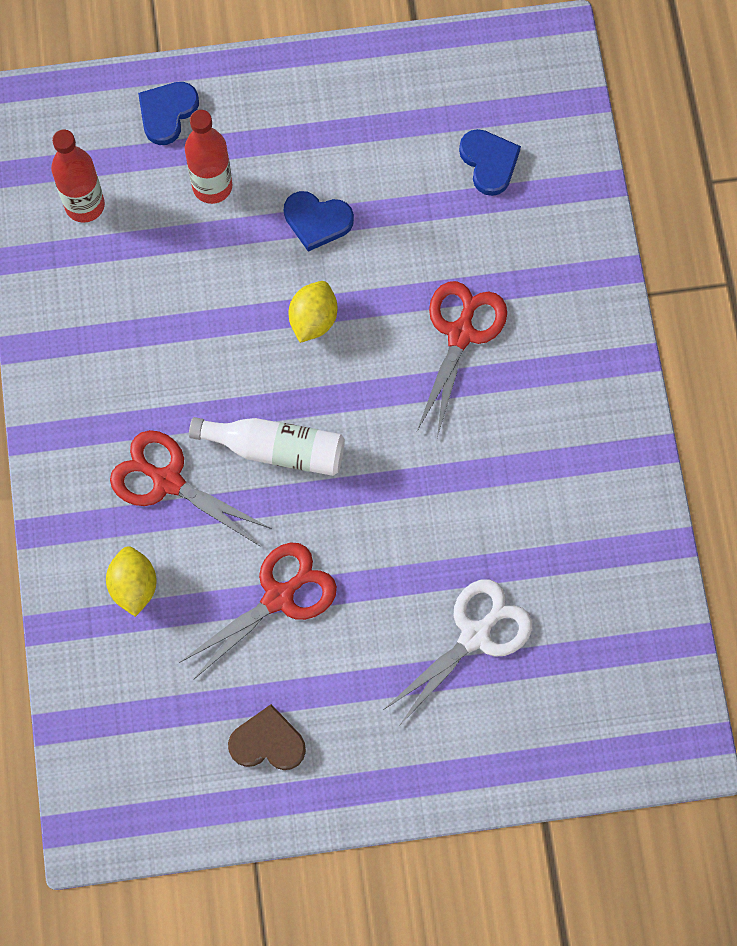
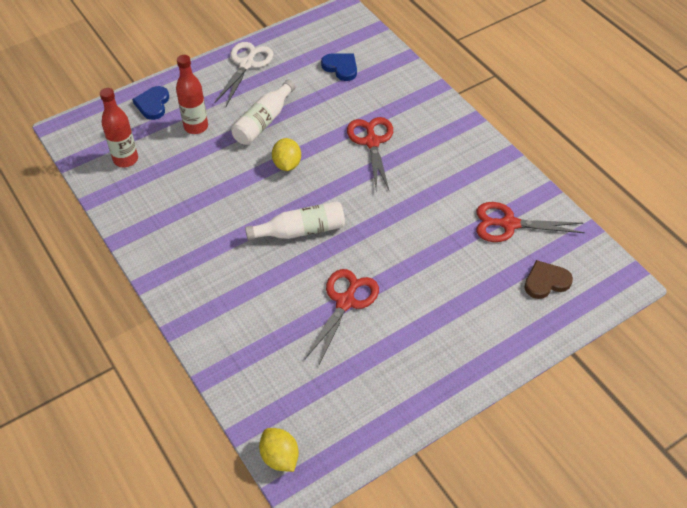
camera: 25 degrees left, 20 degrees down
(134, 586) = (253, 331): yellow lemon -> yellow lemon (280, 457)
(167, 481) = (245, 270): red scissors -> red scissors (509, 224)
(267, 742) = (383, 381): brown heart -> brown heart (546, 281)
(317, 221) = (263, 121): blue heart -> white bottle
(475, 635) = (470, 275): white scissors -> white scissors (246, 64)

